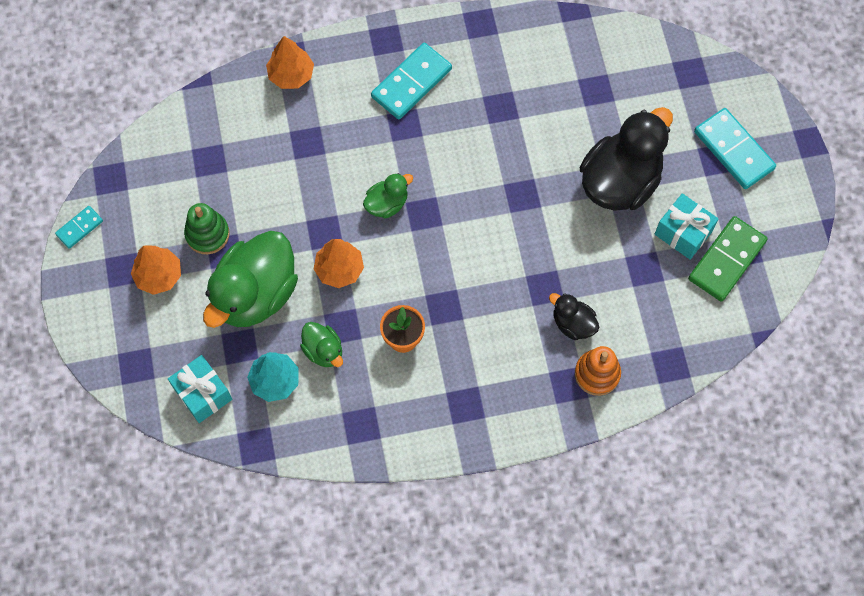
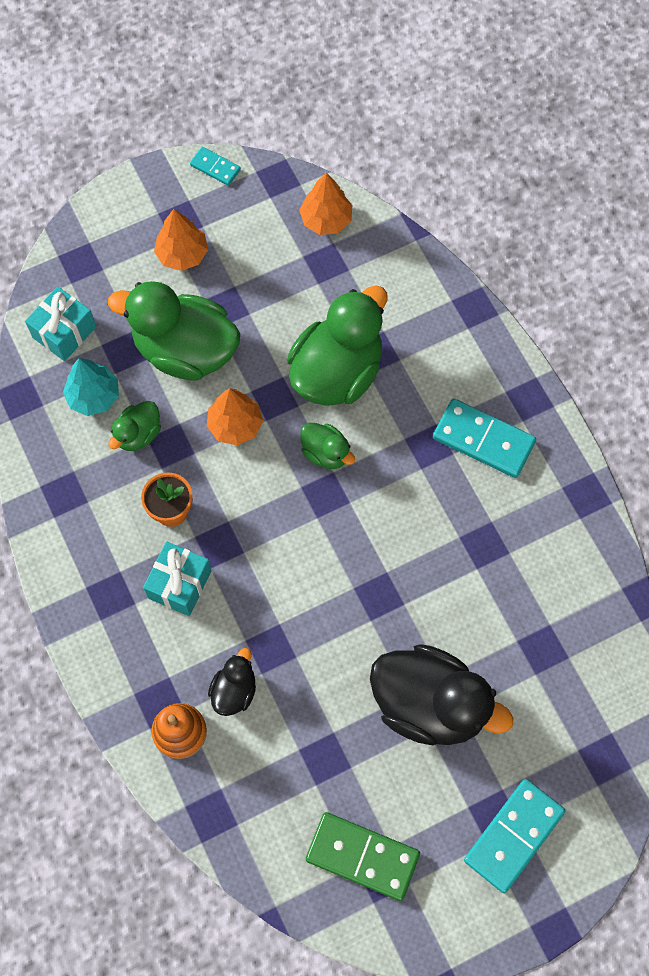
camera: 75 degrees right, 0 degrees up
(207, 234) = (240, 286): green stacking toy -> none
(291, 75) = (452, 313): orange tree -> orange tree (326, 219)
(315, 177) = (337, 372): none -> green duck
(683, 233) = (384, 795): turquoise gift -> turquoise gift (180, 584)

